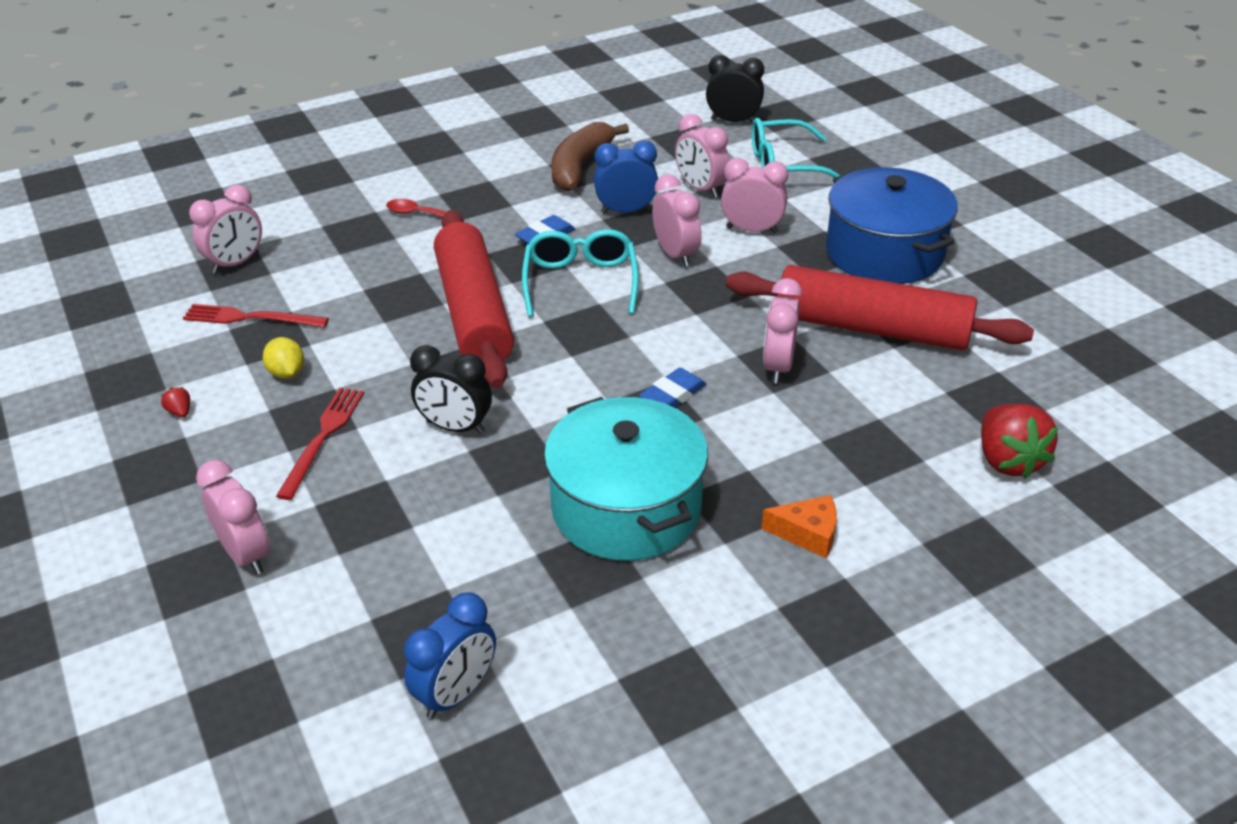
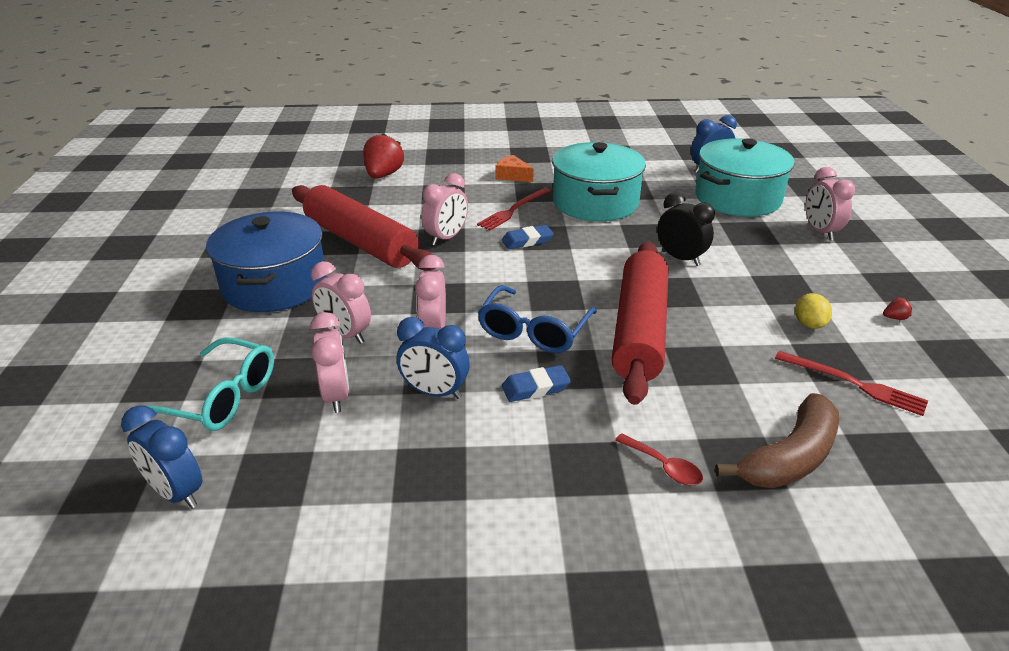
camera: 155 degrees left, 5 degrees down
(180, 412) = (895, 318): red strawberry -> red strawberry turned 90 degrees counterclockwise
(236, 263) = (889, 459): pink clock -> none
(323, 438) = (776, 275): red fork -> red fork (513, 210)
(387, 606) = (738, 198): none -> turquoise pot
(580, 167) = (431, 478): brown banana -> brown banana (790, 458)
(580, 282) = (533, 331): turquoise glasses -> blue glasses
(733, 121) = (176, 493): black clock -> blue clock

